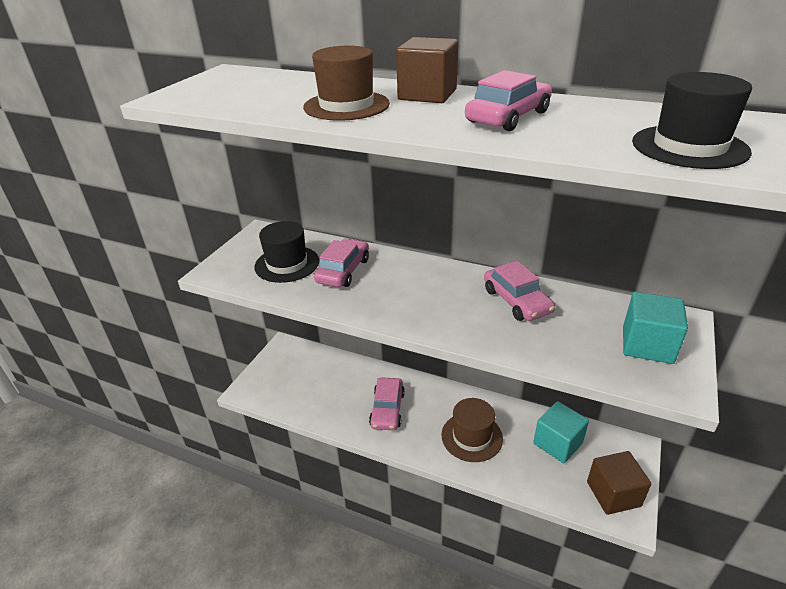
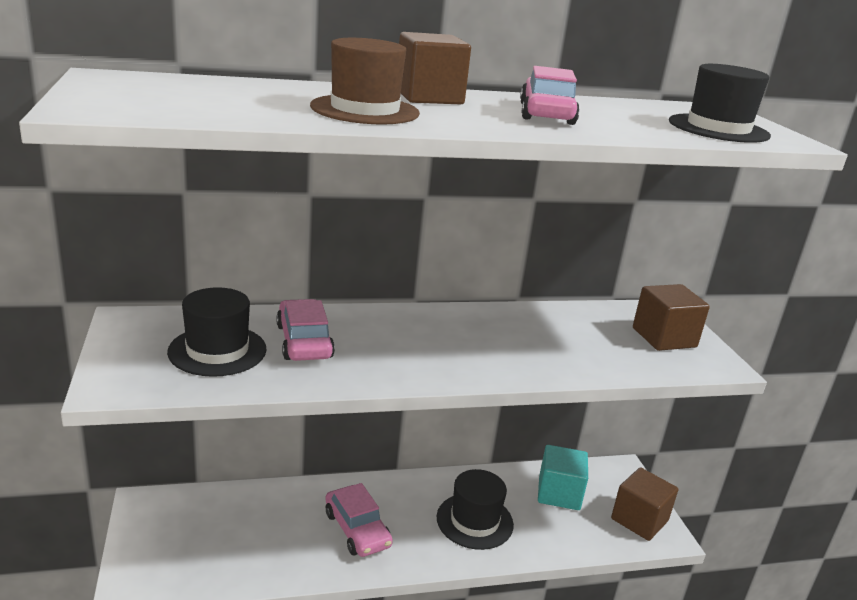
camera: 40 degrees left, 10 degrees down
(472, 436) = (474, 521): brown hat -> black hat
(517, 301) = (524, 328): pink car -> none
(647, 345) = (664, 337): turquoise cube -> brown cube

